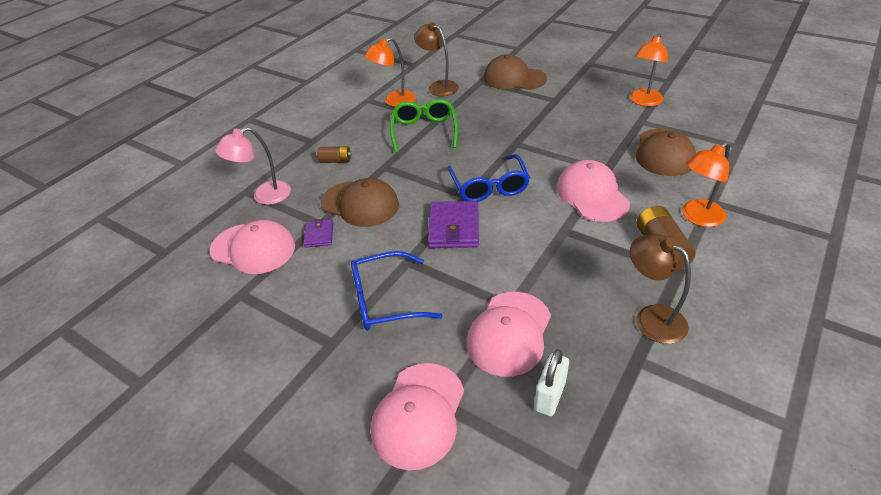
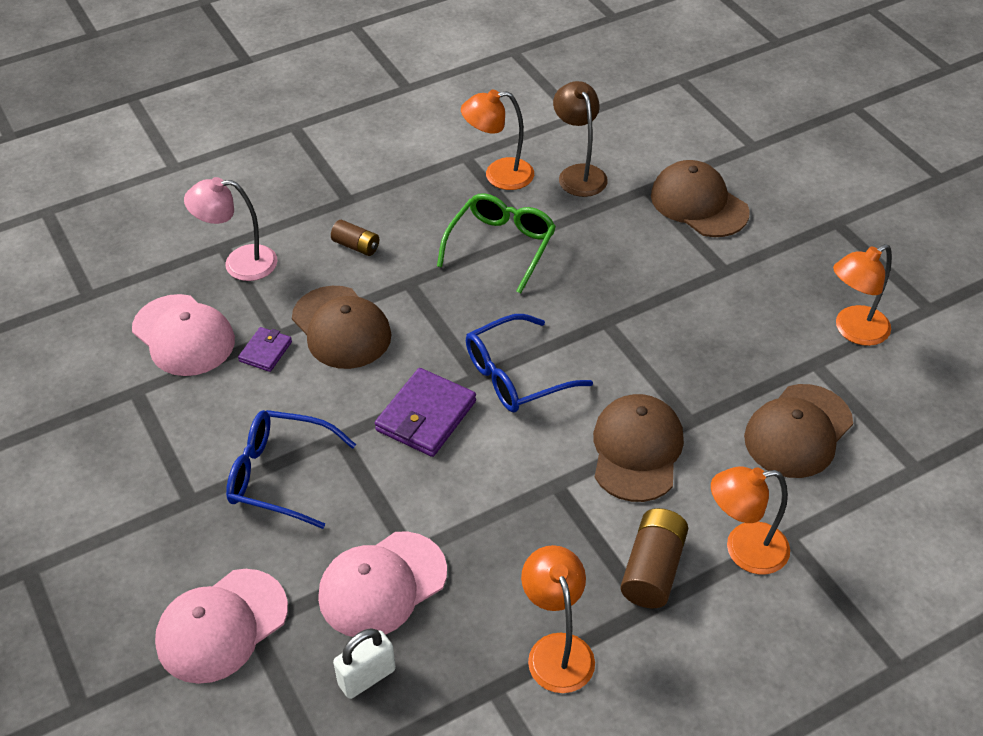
camera: 25 degrees right, 5 degrees up
(489, 186) = (516, 375): blue glasses -> blue glasses turned 45 degrees clockwise
(592, 195) = (636, 450): pink cap -> brown cap
(651, 318) = (557, 649): brown lamp -> orange lamp

